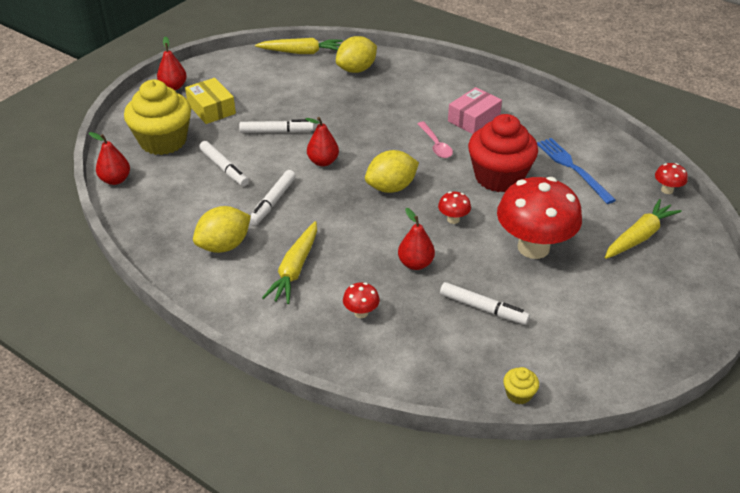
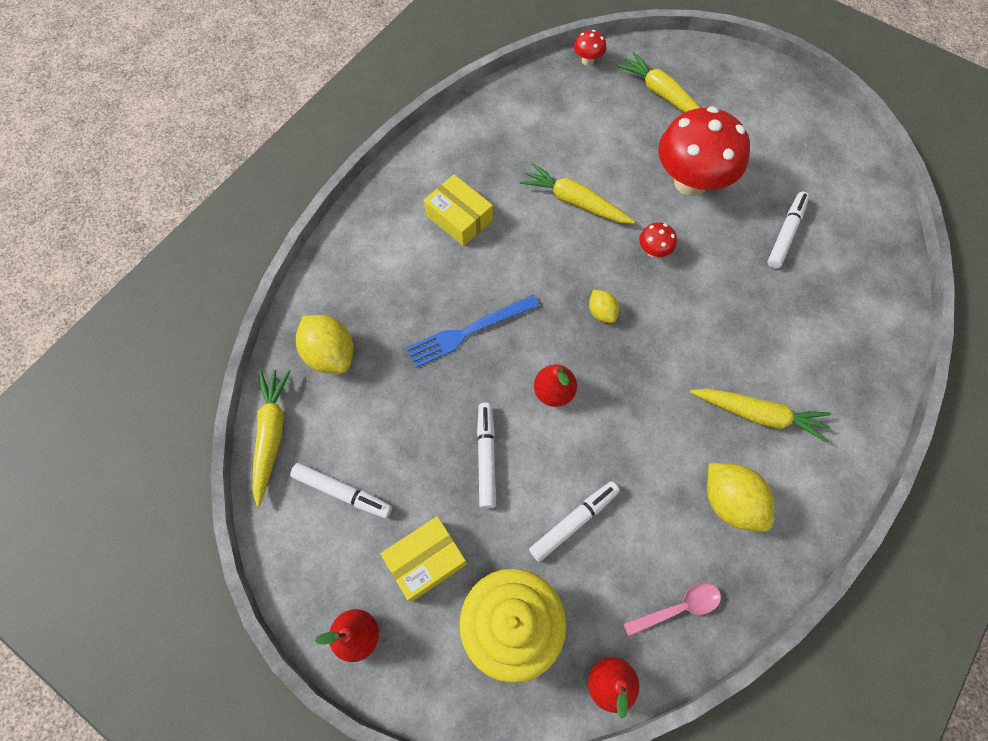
camera: 90 degrees left, 25 degrees up
(272, 202) = (641, 450): white marker -> white marker (342, 492)
(361, 313) = (813, 344): red mushroom -> none
(391, 187) = (601, 312): yellow lemon -> yellow lemon, size x0.55
(415, 263) = (730, 290): red pear -> none
(435, 145) = (514, 261): pink spoon -> pink spoon (678, 608)
(473, 119) = (459, 218): pink box -> yellow box
(499, 177) = (575, 201): red cupcake -> yellow carrot
(519, 394) = (886, 214): yellow cupcake -> none
(573, 168) = (556, 132): blue fork -> blue fork (469, 331)

